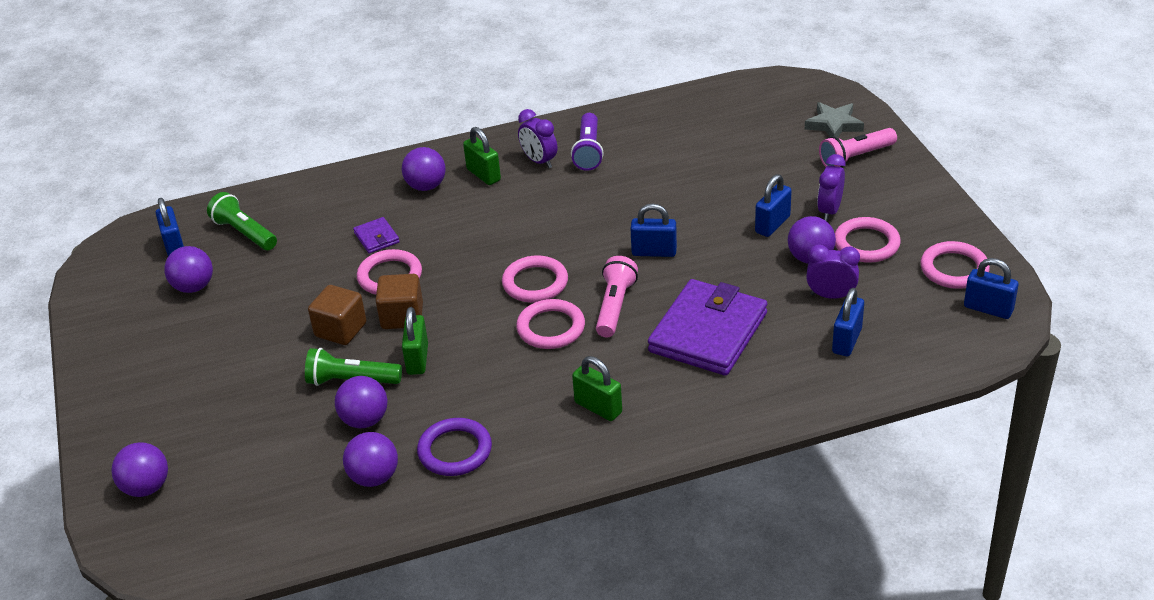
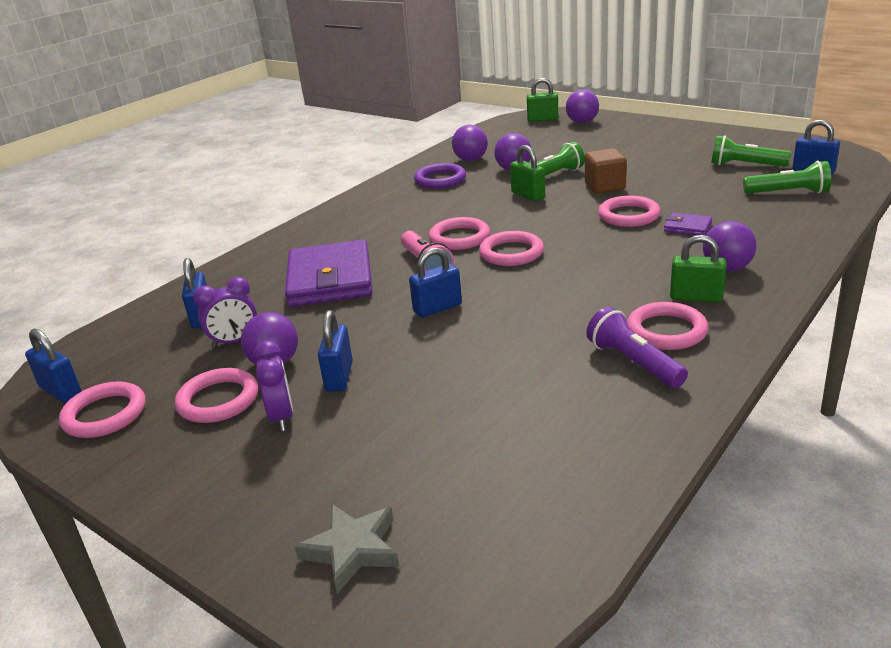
camera: 145 degrees right, 10 degrees down
(194, 287) = (745, 165): purple ball -> green flashlight
(402, 316) = (577, 205): brown cube -> none
(539, 161) = (666, 331): purple clock -> pink ring
(598, 407) = (372, 221): green padlock -> green padlock (542, 119)
(856, 157) = (286, 506): pink flashlight -> none
(988, 309) = (61, 391): blue padlock -> blue padlock turned 45 degrees clockwise

